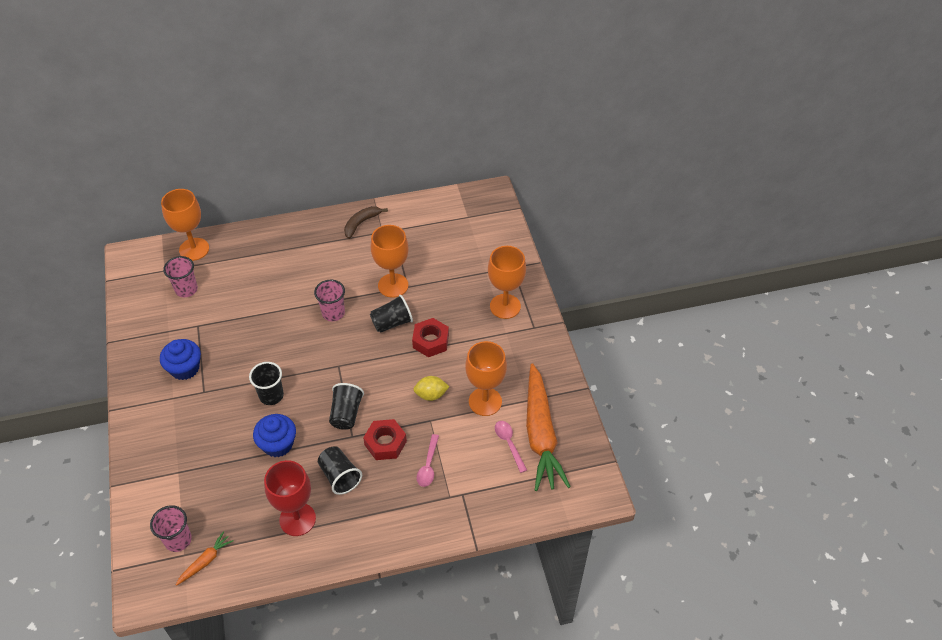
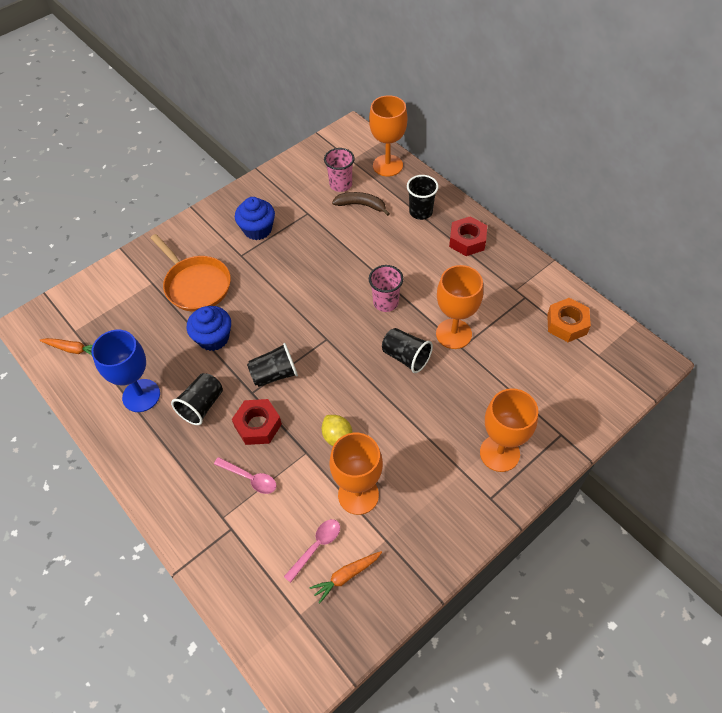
camera: 65 degrees right, 5 degrees up
(178, 540) = (86, 319): pink cup -> none
(209, 438) = (196, 285): none -> orange pan
(271, 396) = (263, 305): black cup -> black cup (420, 212)
(297, 519) = (141, 395): red goblet -> blue goblet
(361, 223) = (512, 267): brown banana -> brown banana (361, 205)
(428, 466) = (250, 478): pink spoon -> pink spoon turned 135 degrees counterclockwise
(431, 341) = (405, 403): red nut -> red nut (467, 241)
(432, 220) = (567, 324): none -> orange nut
(541, 434) = (346, 576): orange carrot -> orange carrot, size x0.43

